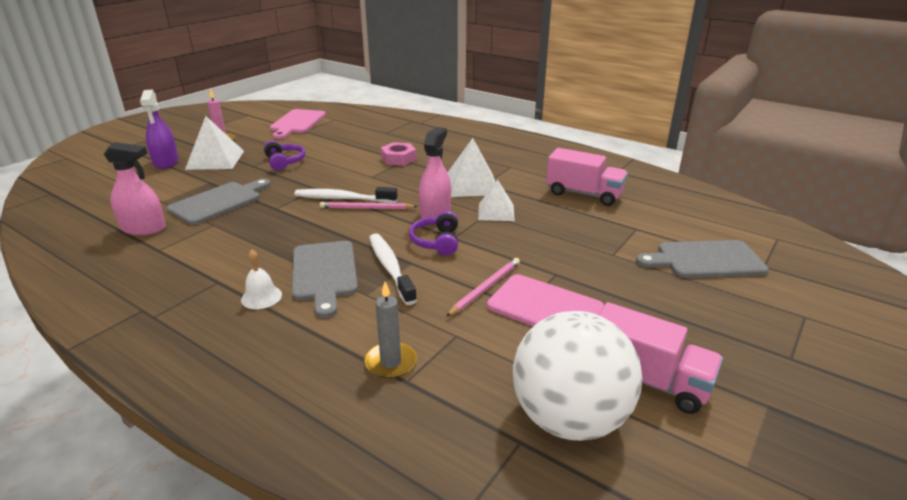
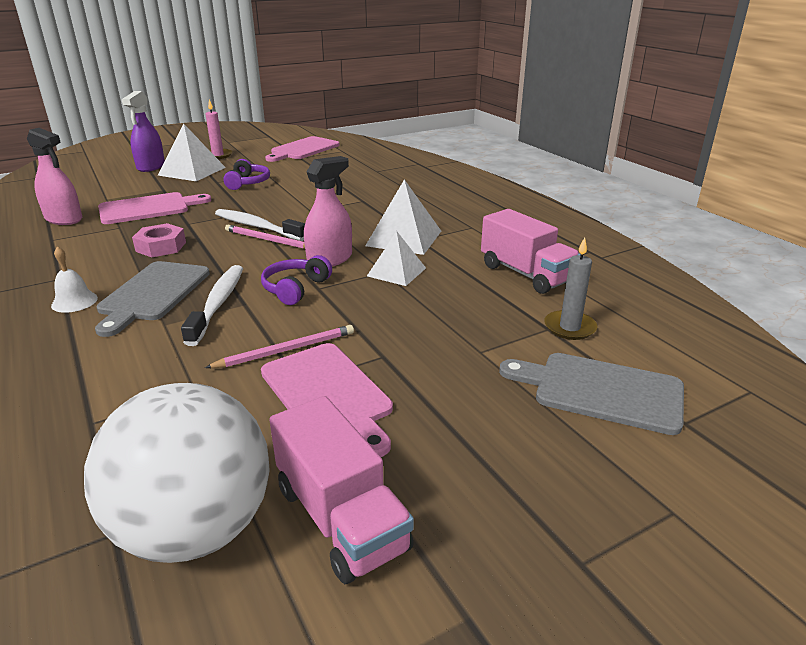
camera: 25 degrees right, 0 degrees up
(219, 202) = (148, 208): grey cutting board -> pink cutting board
(391, 362) = (100, 399): grey candle -> grey candle (569, 327)
(398, 159) = (359, 198): pink nut -> pink nut (161, 247)

